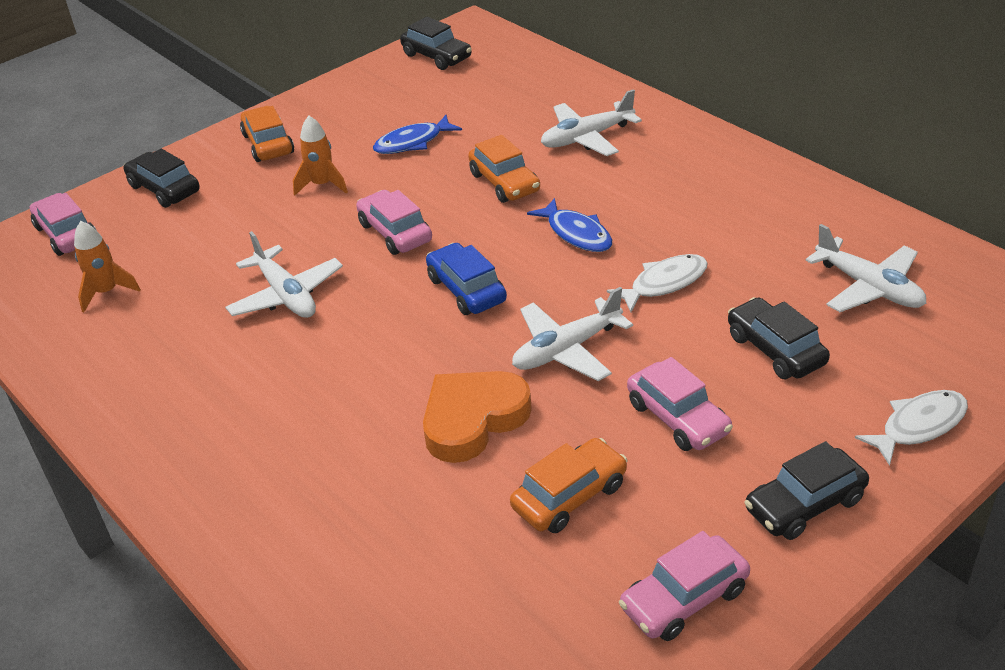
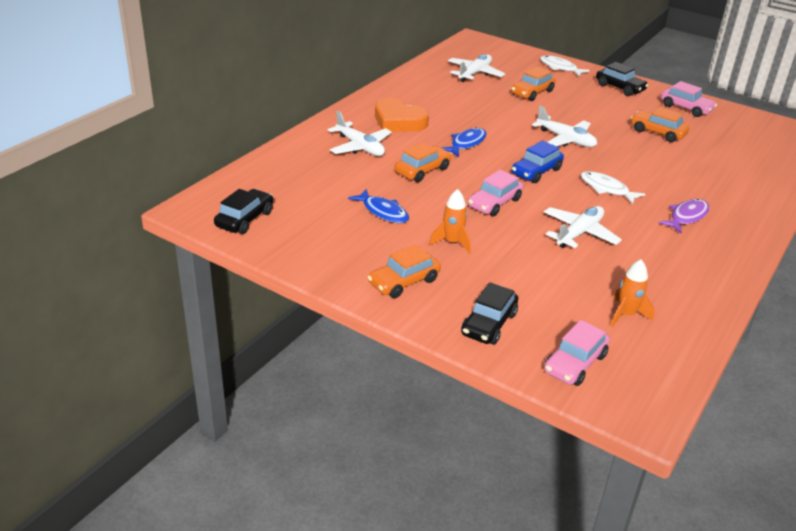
camera: 110 degrees left, 5 degrees down
(268, 427) = (686, 217): none -> purple fish
(473, 419) = (632, 159): orange heart -> orange heart (398, 121)
(664, 283) = (498, 118): white fish -> white fish (606, 189)
(678, 418) = (592, 112): pink car -> none
(775, 349) = (532, 93): black car -> orange car

